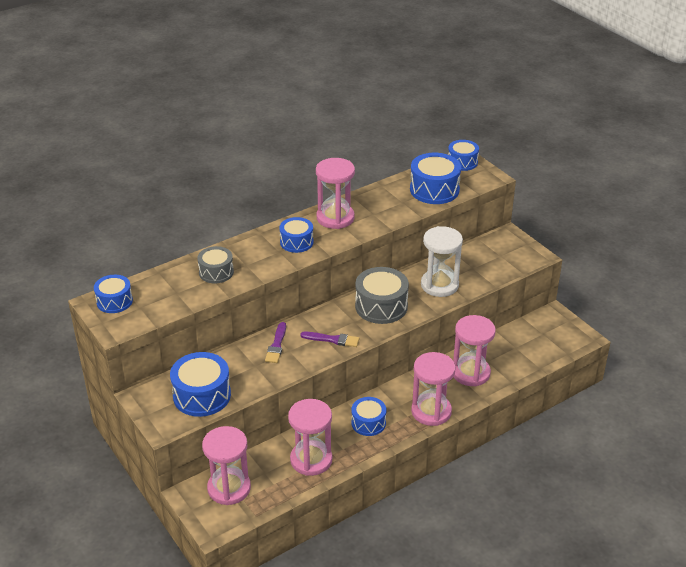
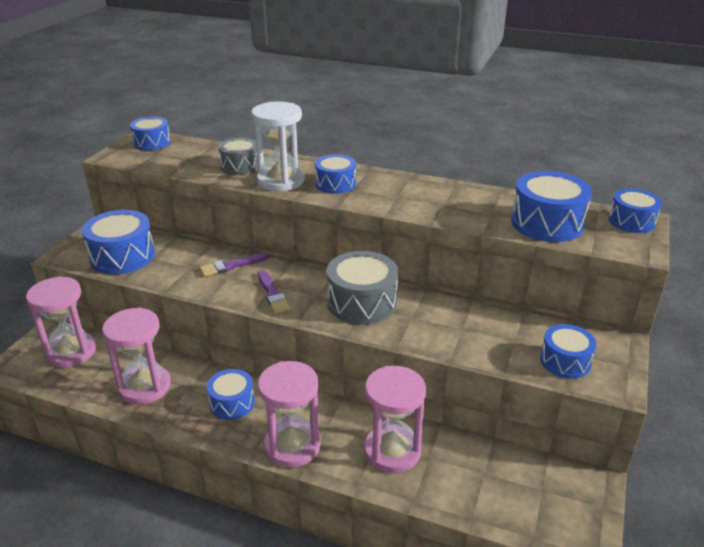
camera: 55 degrees right, 5 degrees down
(335, 218) = (404, 188): pink hourglass -> none
(439, 285) = (449, 328): white hourglass -> white hourglass (281, 181)
(505, 261) = (565, 361): none -> blue drum

